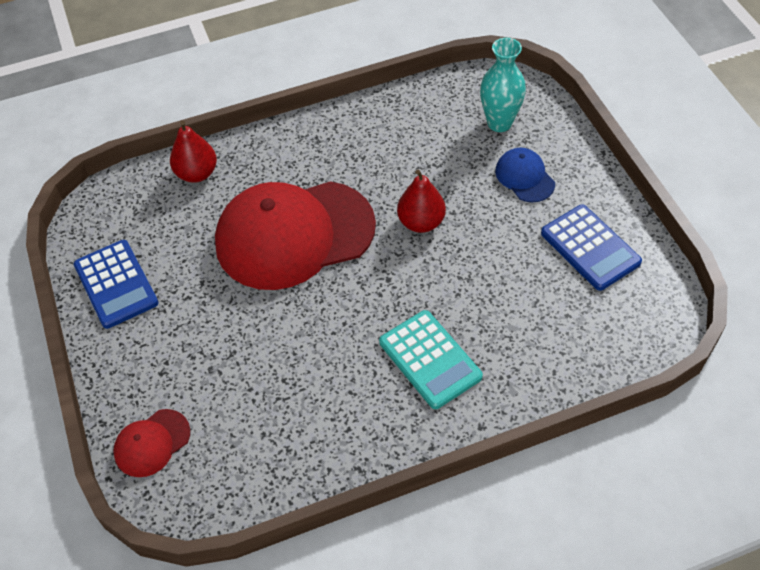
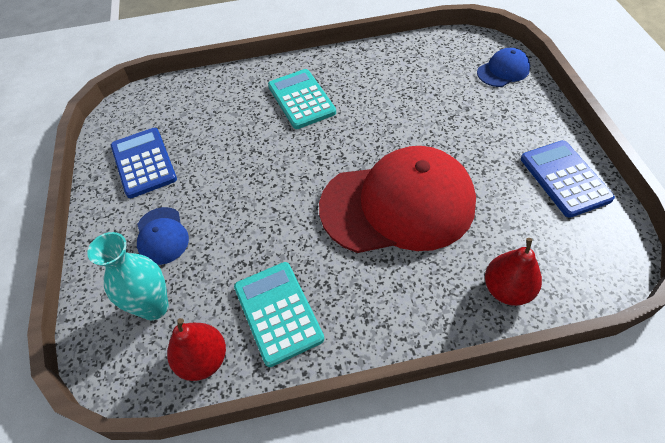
camera: 170 degrees left, 0 degrees up
(152, 443) = (503, 70): red cap -> blue cap
(391, 133) = (278, 313): none -> turquoise calculator
(421, 222) = (277, 202): red pear -> red pear (203, 359)

